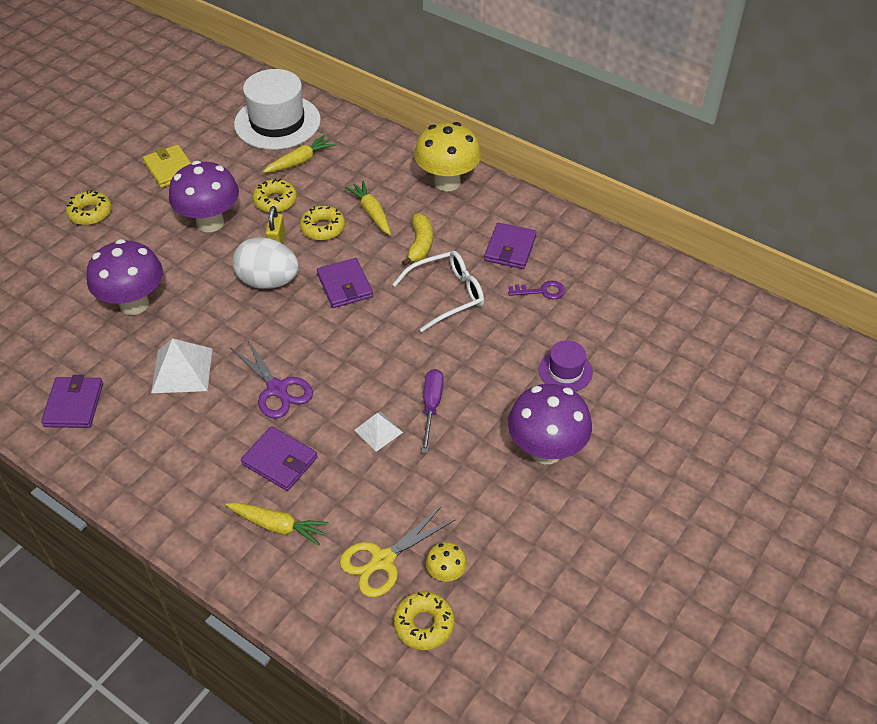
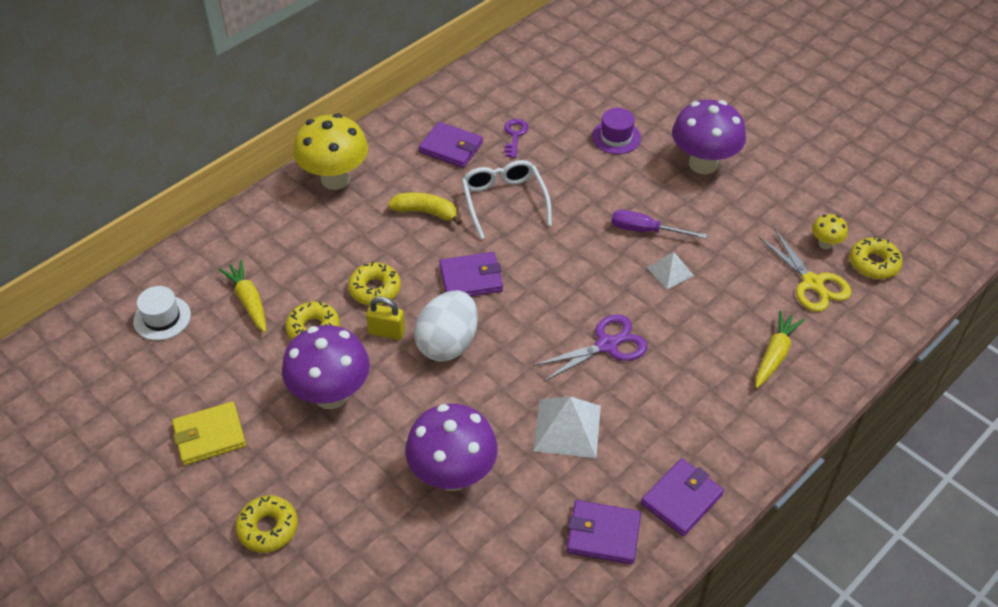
camera: 80 degrees left, 0 degrees up
(277, 122) = (162, 318): white hat -> white hat, size x0.50
(280, 461) = (699, 348): purple wallet -> purple wallet (681, 499)
(371, 213) = (363, 245): yellow carrot -> none

